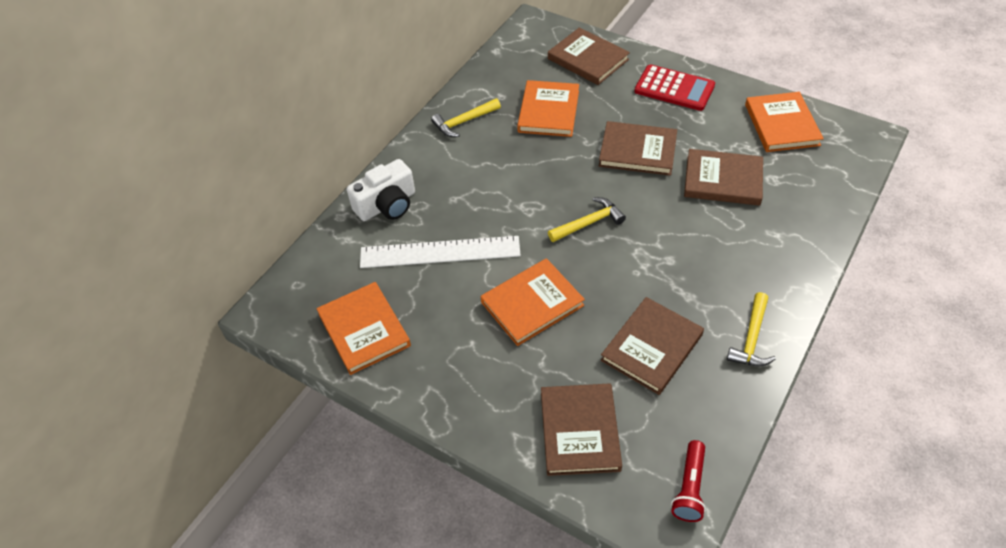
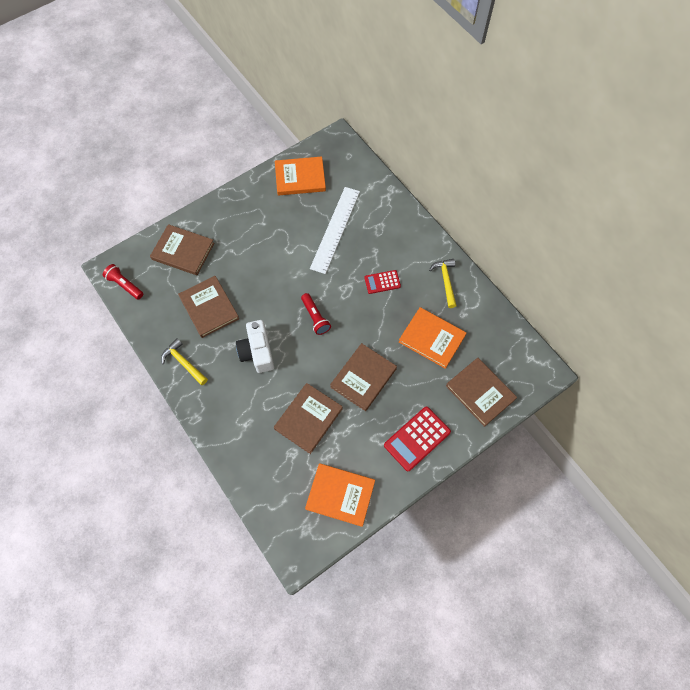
camera: 110 degrees right, 15 degrees up
(387, 205) = (388, 214): white camera -> white camera (257, 352)
(498, 176) = (382, 282): none -> red calculator
(532, 304) = (272, 261): orange book -> none
(588, 59) = (480, 392): brown book -> brown book turned 75 degrees clockwise
(589, 223) = (315, 317): yellow hammer -> red flashlight

